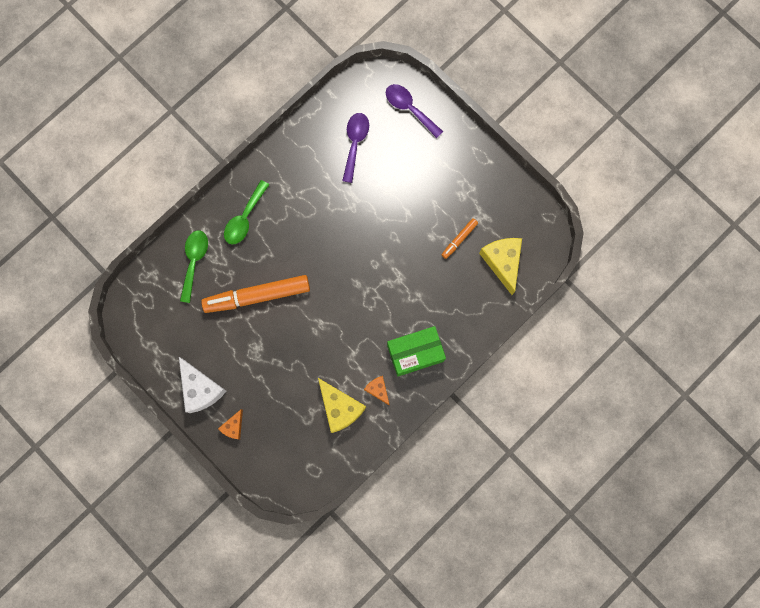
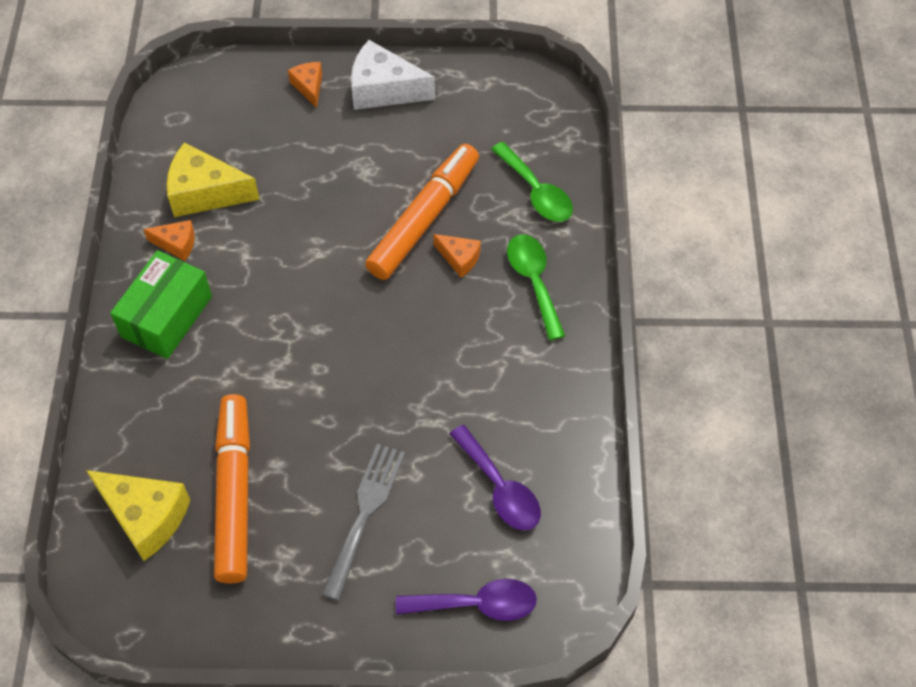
camera: 135 degrees right, 20 degrees down
(263, 260) = (459, 258): none -> orange cheese
(417, 182) = (364, 515): none -> grey fork
(459, 239) = (234, 493): orange marker -> orange marker, size x2.15

